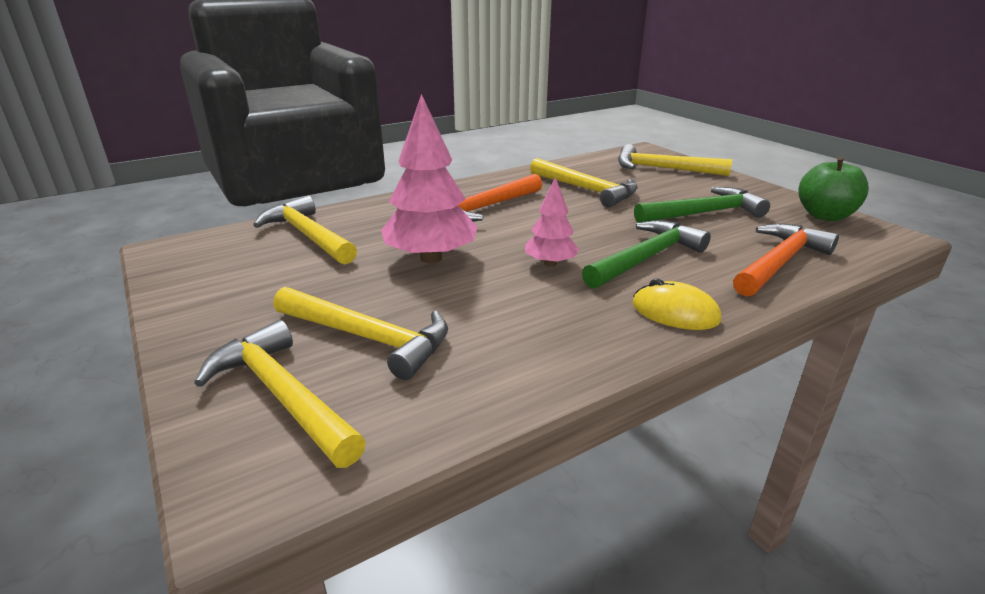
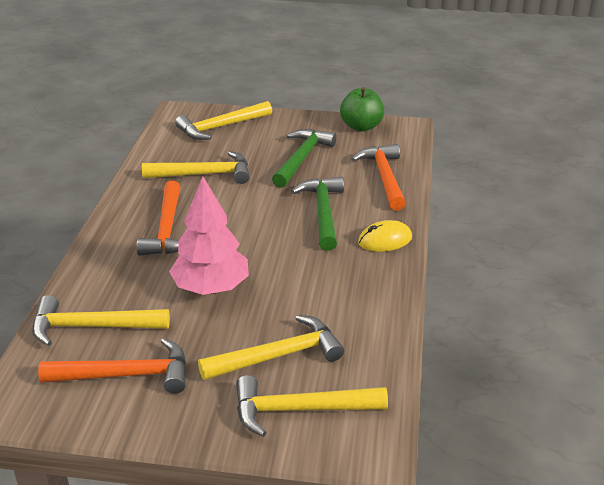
camera: 50 degrees left, 5 degrees up
(254, 275) = (126, 375): none -> orange hammer
(550, 263) = (283, 248): pink tree -> none

